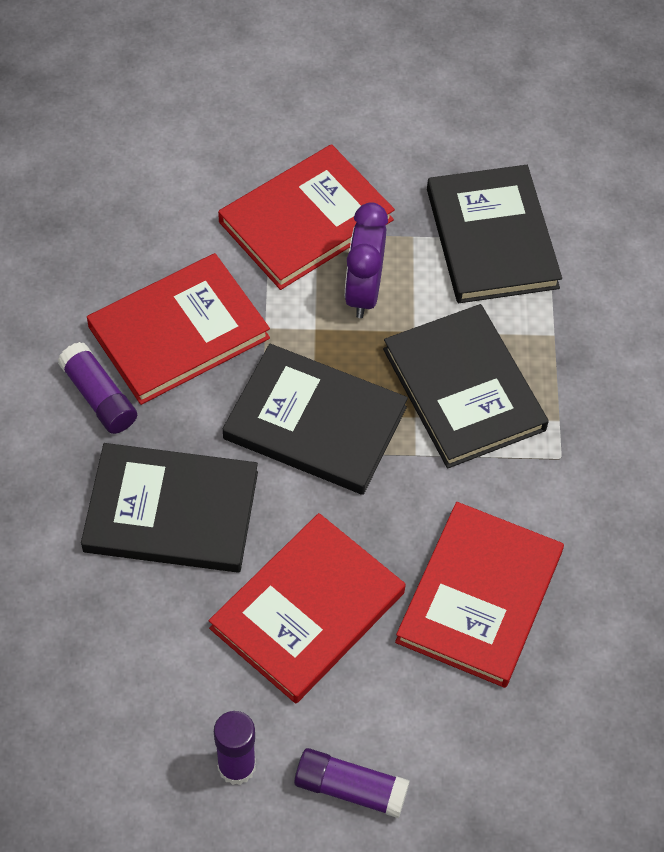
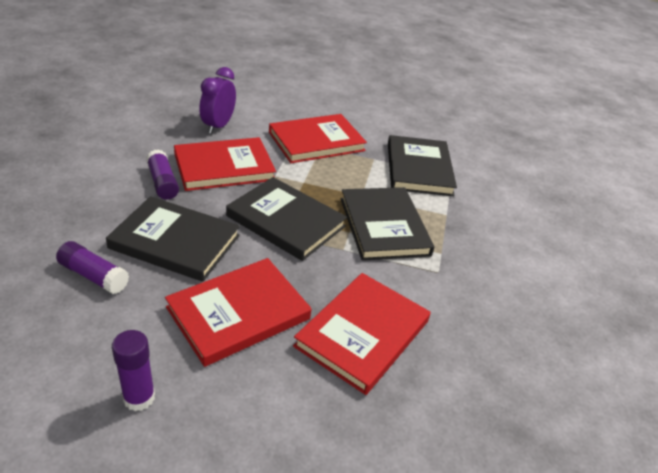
camera: 10 degrees right, 20 degrees down
(350, 788) = (220, 436): purple glue stick -> purple glue stick (94, 276)
(363, 291) = (338, 173): purple clock -> purple clock (218, 126)

